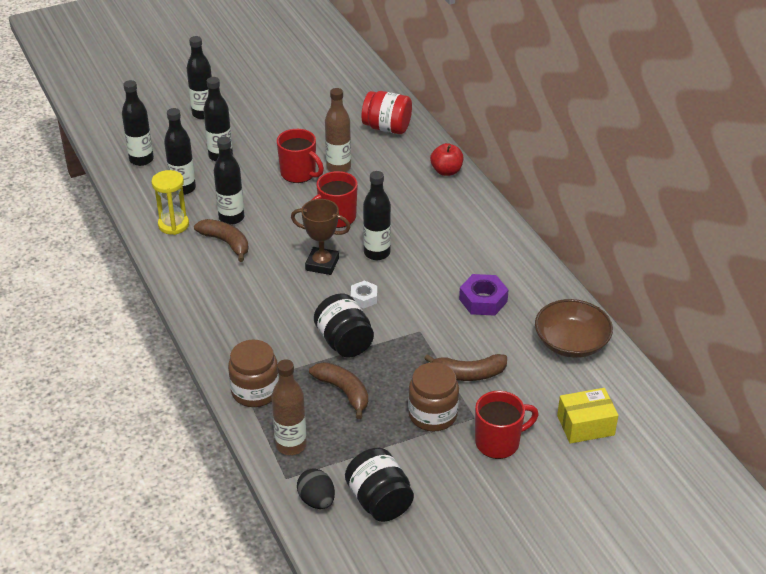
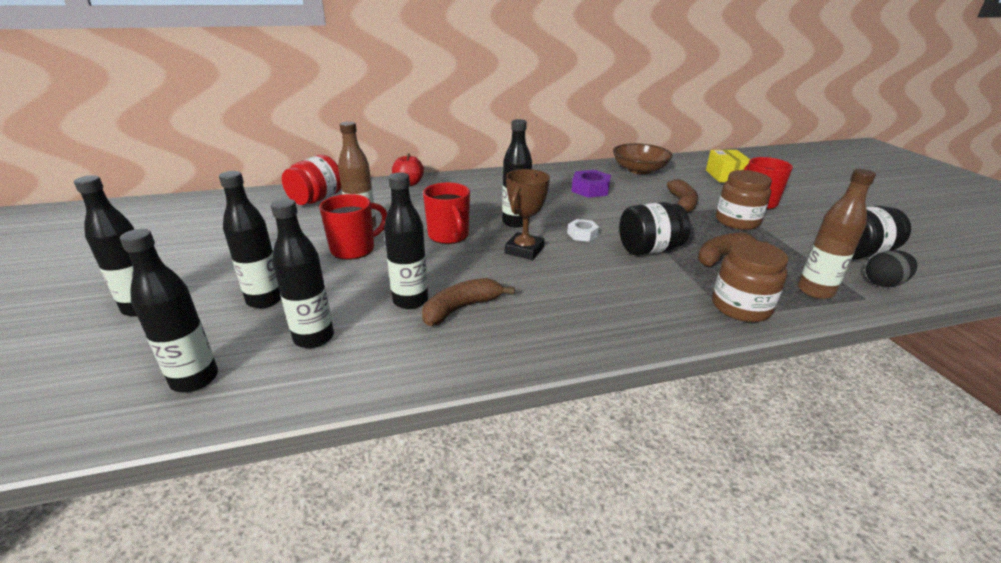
camera: 80 degrees left, 10 degrees down
(173, 225) = (398, 352): yellow hourglass -> none

